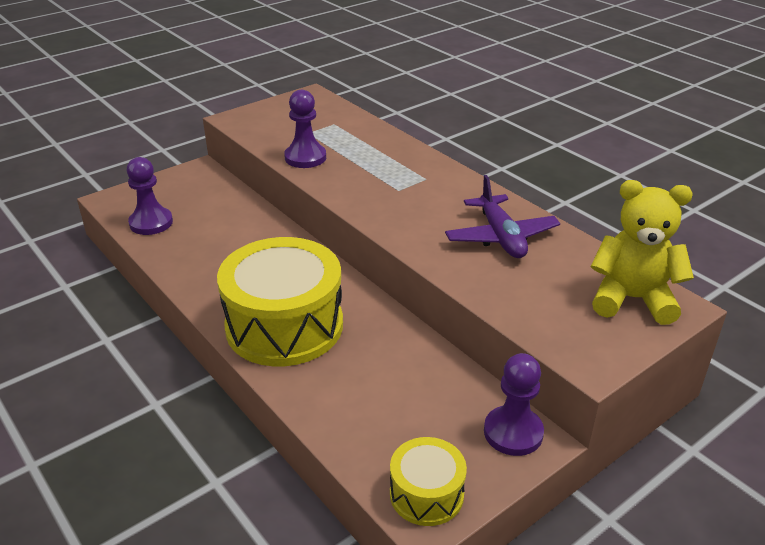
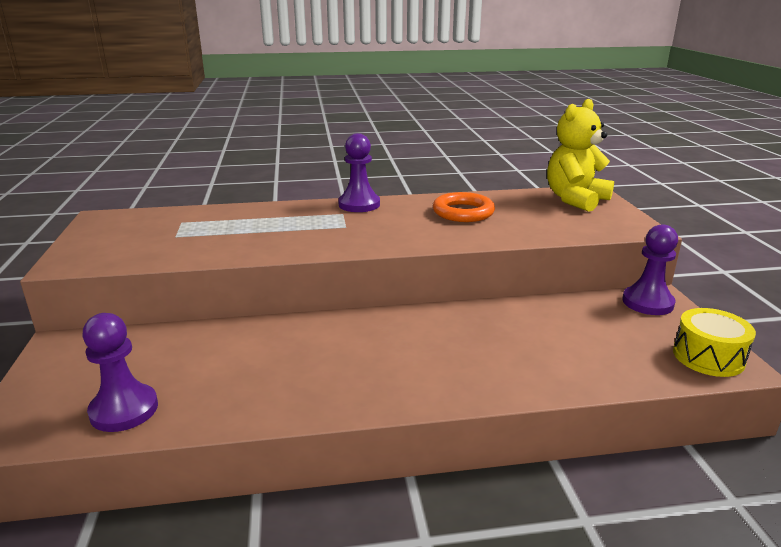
camera: 60 degrees left, 10 degrees down
(284, 326) = (438, 365): yellow drum -> none
(305, 157) = (223, 248): purple pawn -> purple pawn (359, 204)
(501, 237) = (463, 212): purple plane -> orange ring

